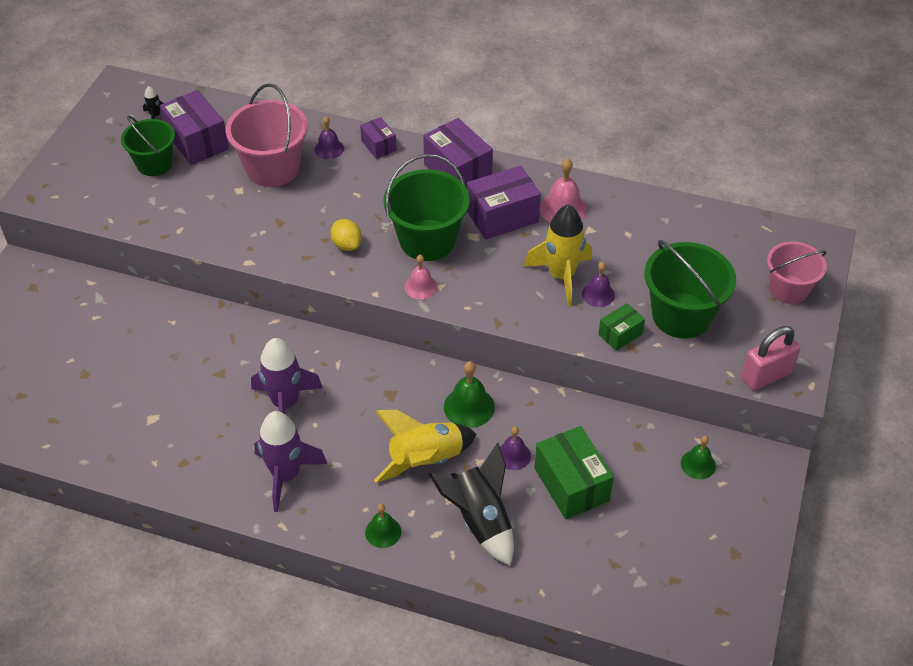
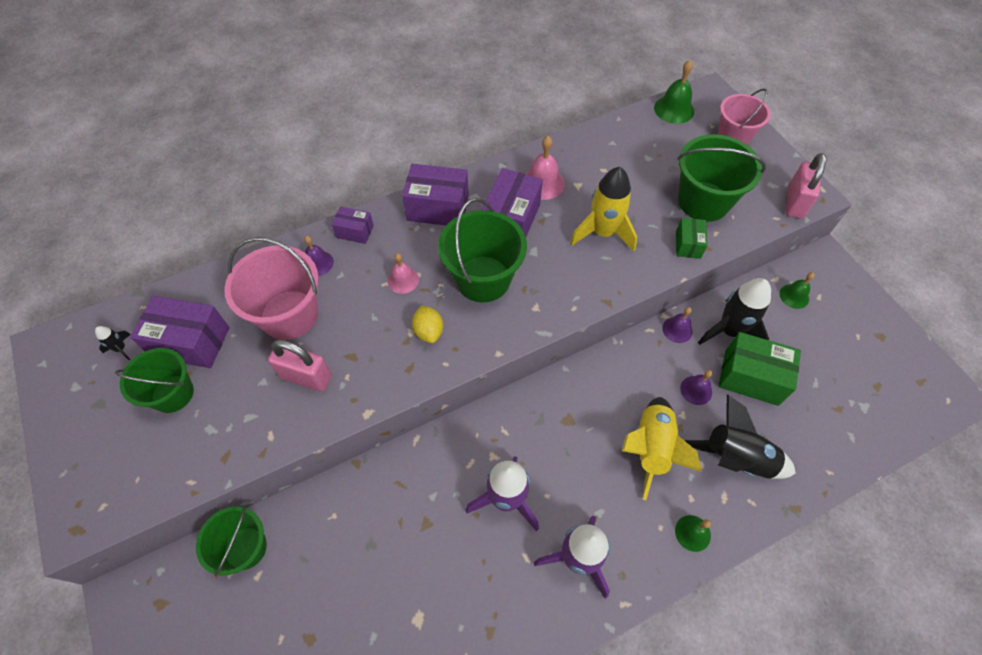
camera: 45 degrees left, 10 degrees up
(106, 296) = (245, 548): none -> green bucket
(238, 213) = (306, 377): none -> pink padlock
(347, 245) = (428, 331): yellow lemon -> yellow lemon turned 60 degrees clockwise
(421, 286) = (523, 319): pink bell -> pink bell (403, 280)
(469, 407) = (628, 380): green bell -> green bell (674, 109)
(598, 294) = (640, 227): purple bell -> purple bell (677, 329)
(600, 441) = (729, 331): none -> black rocket

